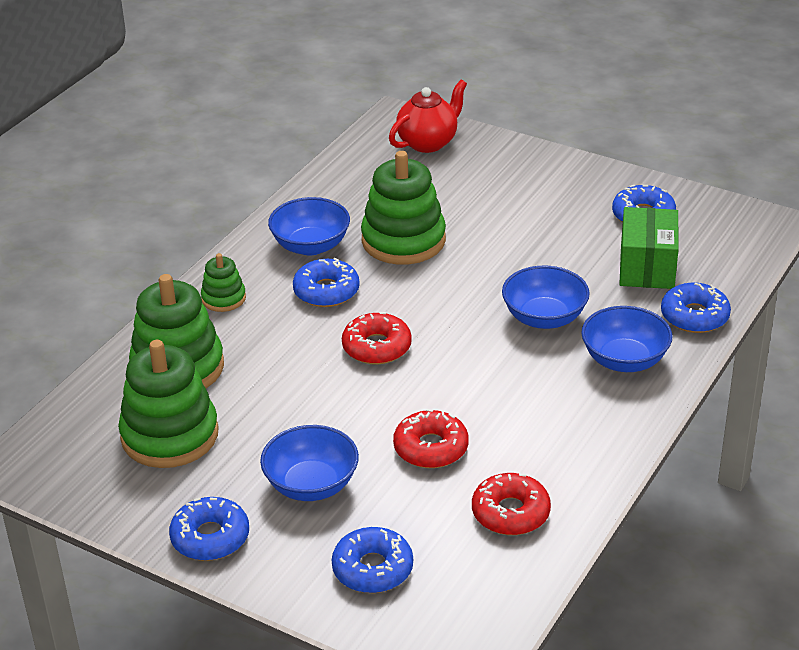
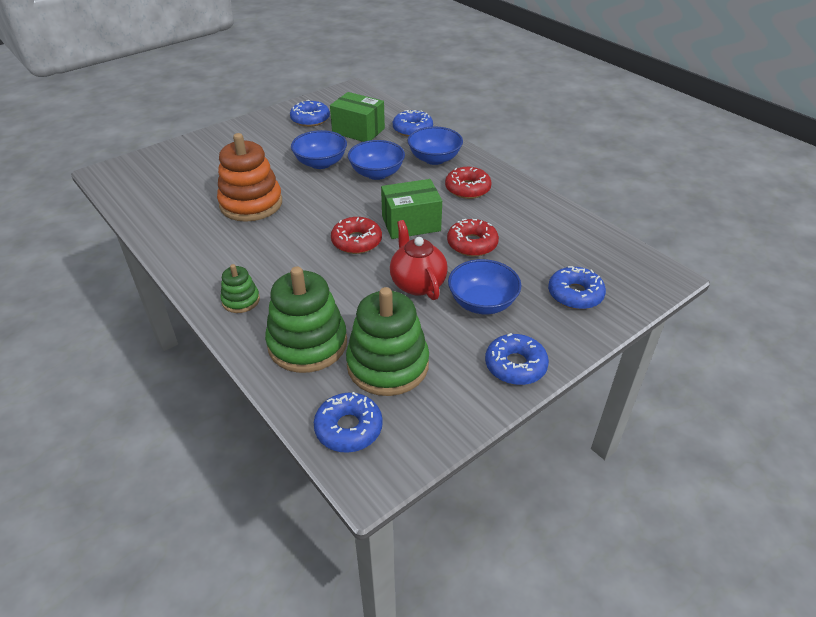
camera: 70 degrees left, 5 degrees up
(310, 246) = (217, 244): blue bowl -> blue bowl (320, 163)
(326, 291) = (277, 249): blue donut -> blue donut (348, 428)
(403, 240) = (251, 204): green stacking toy -> orange stacking toy
(428, 142) = (152, 168): red teapot -> red teapot (417, 284)
(444, 381) = (411, 223): none -> green box
(510, 513) = (545, 229): red donut -> red donut (467, 189)

